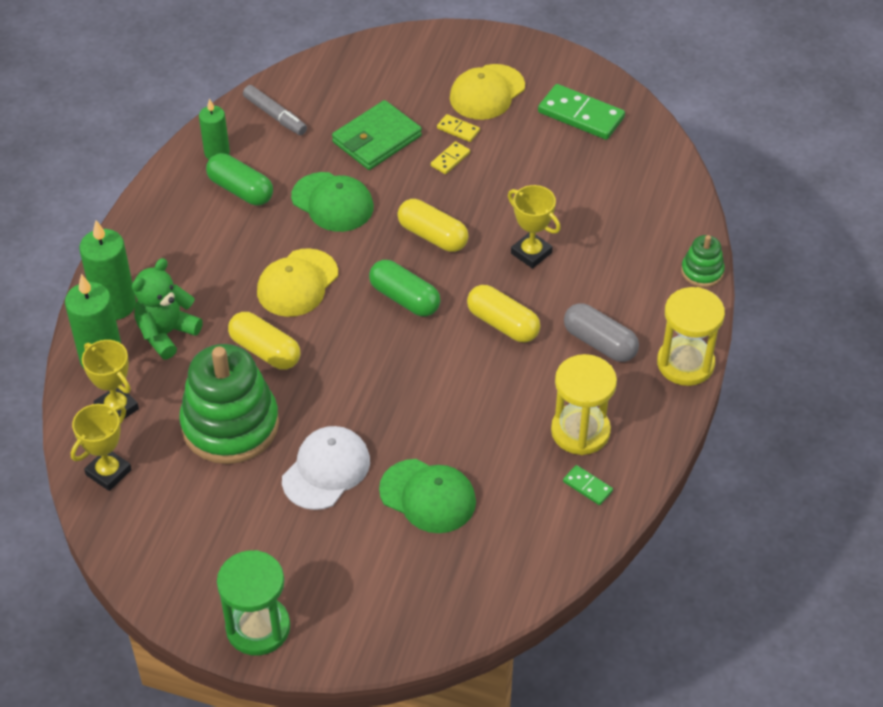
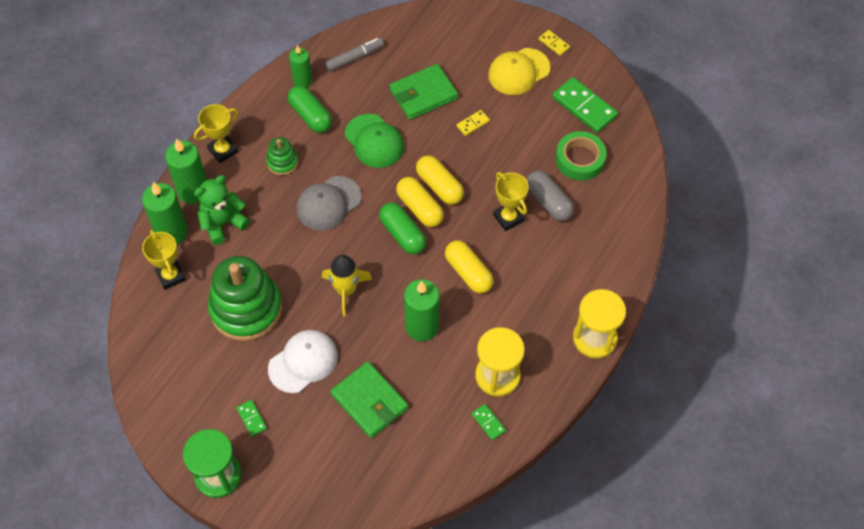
camera: 15 degrees right, 10 degrees up
(108, 472) = (150, 326): yellow trophy -> yellow trophy (223, 150)
(265, 351) = (288, 254): yellow capsule -> yellow capsule (419, 208)
(275, 116) = (354, 58): grey marker -> grey marker turned 90 degrees counterclockwise
(280, 551) = (251, 418): none -> green domino
(297, 283) = (328, 203): yellow cap -> grey cap
(353, 376) = (346, 290): none -> yellow rocket
(428, 496) = (369, 401): green cap -> green wallet
(458, 130) = (486, 99): yellow domino -> yellow domino (554, 44)
(465, 396) = (422, 326): none -> green candle
(596, 172) = (580, 159): none -> green tape
(600, 343) = (536, 305): grey capsule -> grey capsule (548, 202)
(702, 271) = (633, 263): green stacking toy -> green stacking toy (282, 162)

